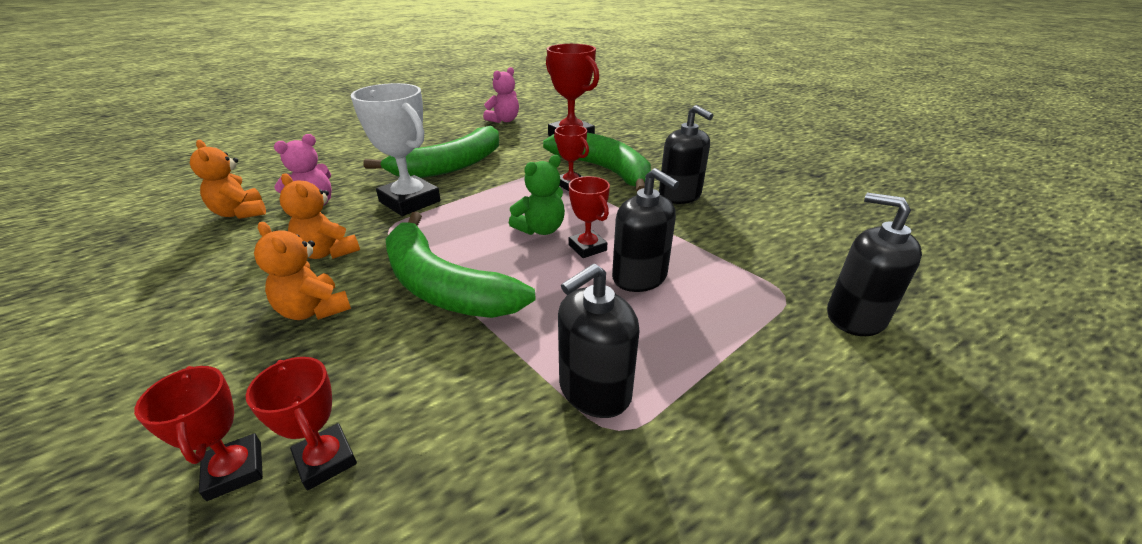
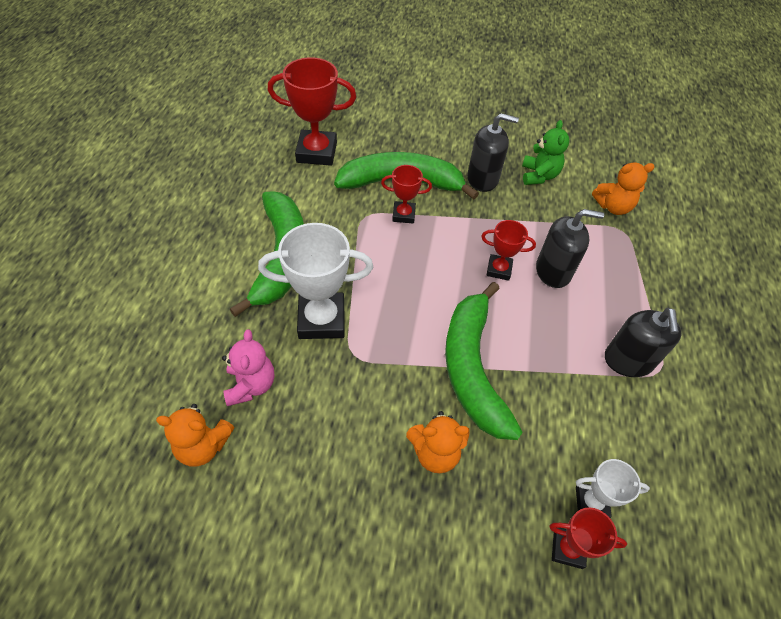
camera: 50 degrees left, 20 degrees up
(326, 460) = (591, 502): red trophy -> white trophy
(328, 252) = (356, 411): orange teddy bear -> orange teddy bear (613, 207)
(443, 286) = (472, 368): green banana -> green banana turned 90 degrees clockwise
(504, 120) = (221, 163): pink teddy bear -> none
(540, 229) = (452, 275): green teddy bear -> green teddy bear (539, 175)
(855, 317) = (659, 223): black soap dispenser -> none

